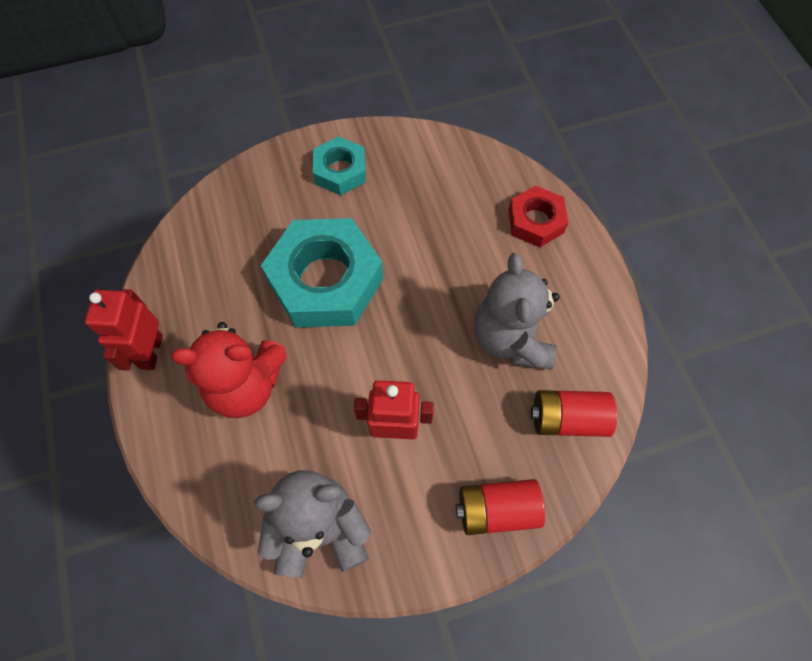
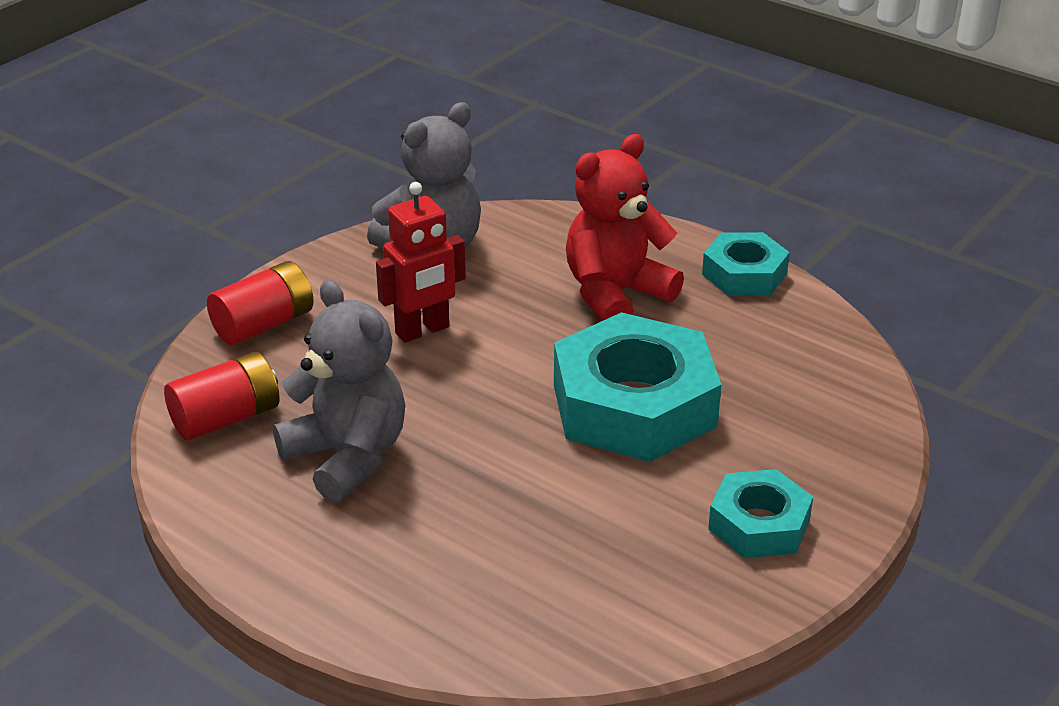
camera: 145 degrees right, 30 degrees down
(150, 352) = (744, 274): red robot -> turquoise nut
(535, 221) = (411, 603): red nut -> none

